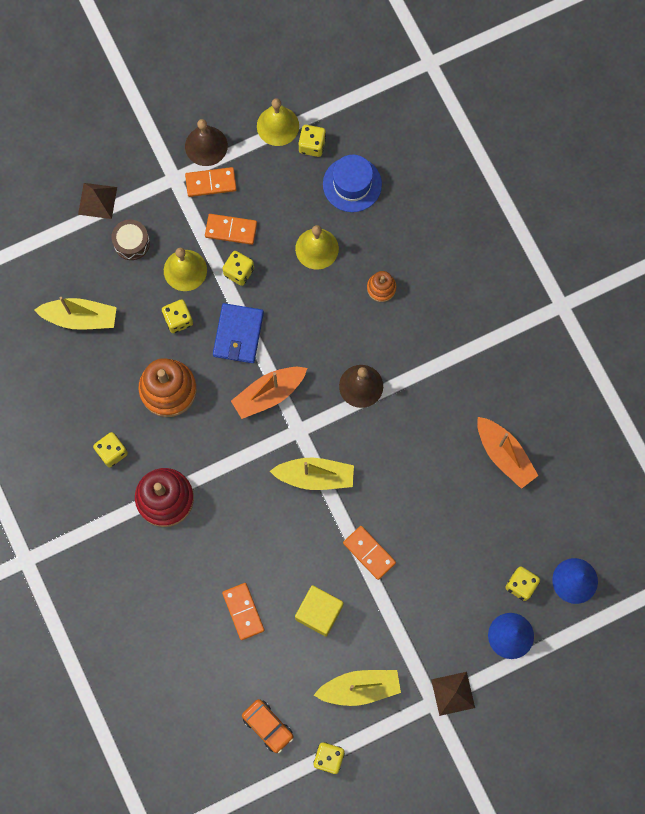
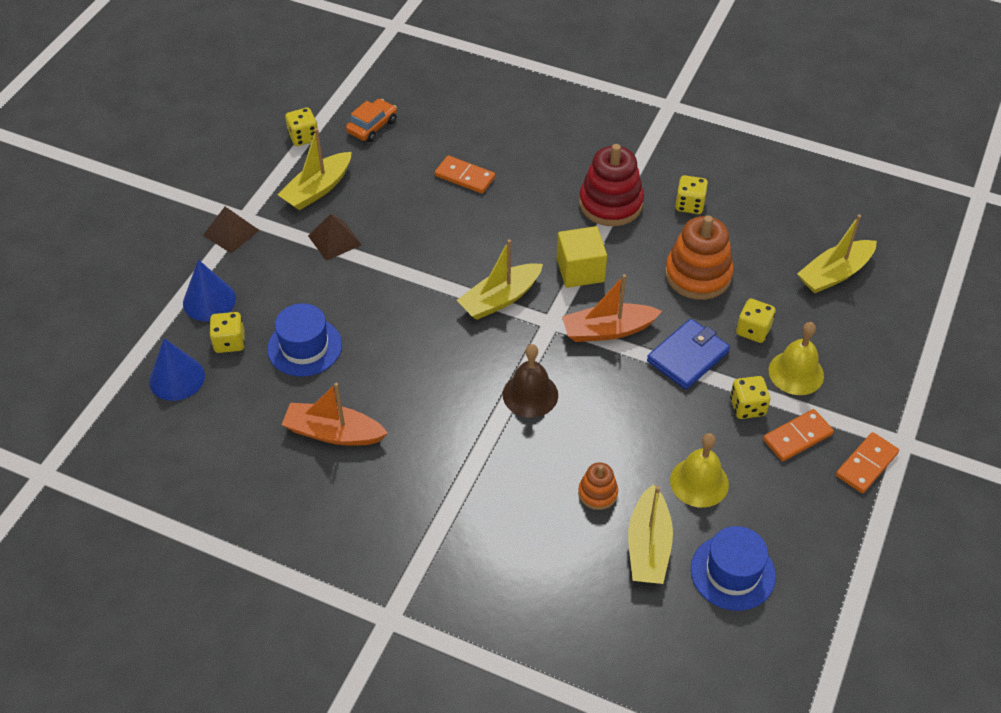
camera: 140 degrees right, 25 degrees down
(97, 200) = (942, 371): brown pyramid -> brown pyramid (334, 240)
(131, 243) = (868, 360): brown drum -> none
(206, 146) = (913, 495): brown bell -> none
(238, 334) = (688, 356): blue wallet -> blue wallet turned 75 degrees clockwise
(268, 726) = (372, 126): orange car -> orange car turned 120 degrees clockwise
(269, 394) = (608, 330): orange boat -> orange boat turned 120 degrees counterclockwise
(278, 126) = (872, 572): yellow bell -> none
(312, 145) = (816, 580): yellow dice -> none
(319, 612) = (400, 213): yellow cube -> yellow cube (580, 270)
(369, 553) = (395, 277): orange domino -> none
(383, 234) = (648, 546): none -> yellow boat
(474, 540) = (304, 347): none -> blue hat

